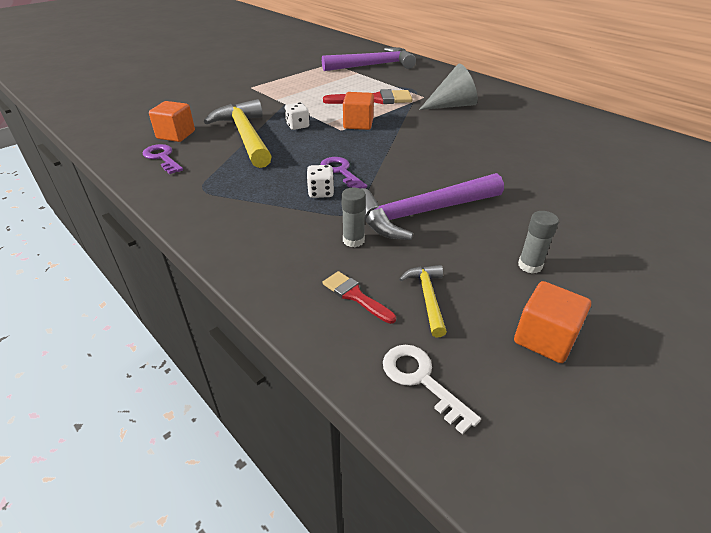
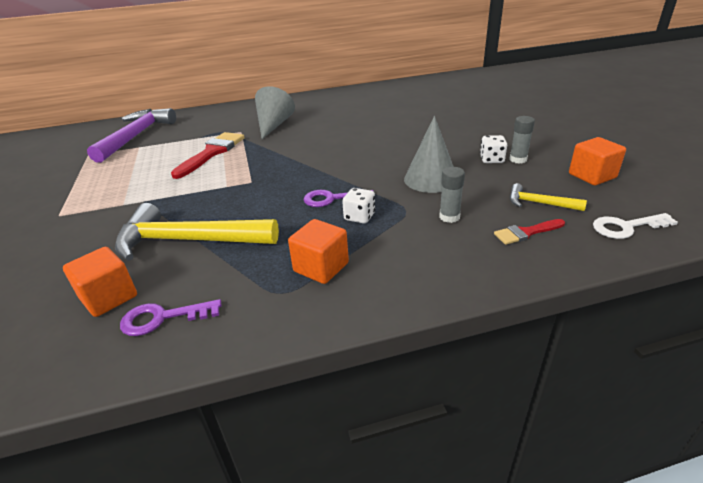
camera: 60 degrees left, 5 degrees down
(297, 126) = (209, 203): white dice -> white dice (491, 159)
(358, 124) = (251, 171): orange cube -> orange cube (321, 267)
(421, 213) = (430, 179): purple hammer -> grey cone

